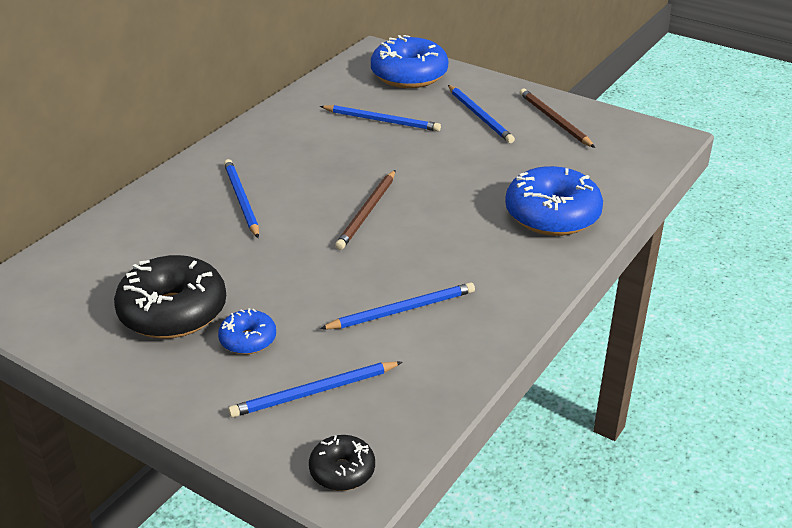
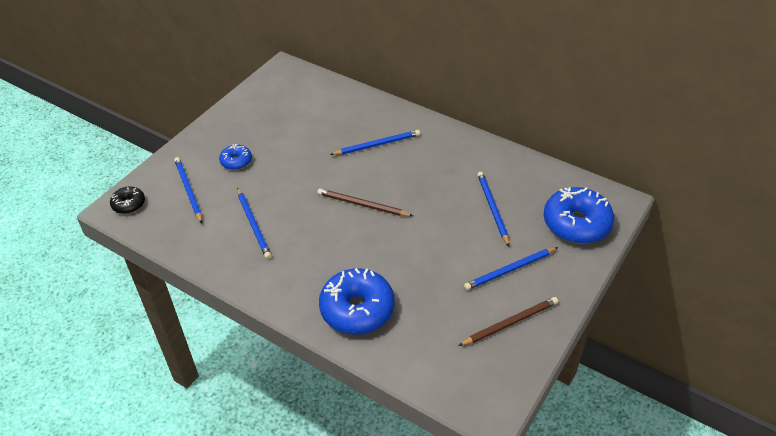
camera: 90 degrees right, 10 degrees up
(173, 312) = (265, 131): black donut -> none
(382, 121) = (492, 208): blue pencil -> blue pencil turned 150 degrees clockwise

